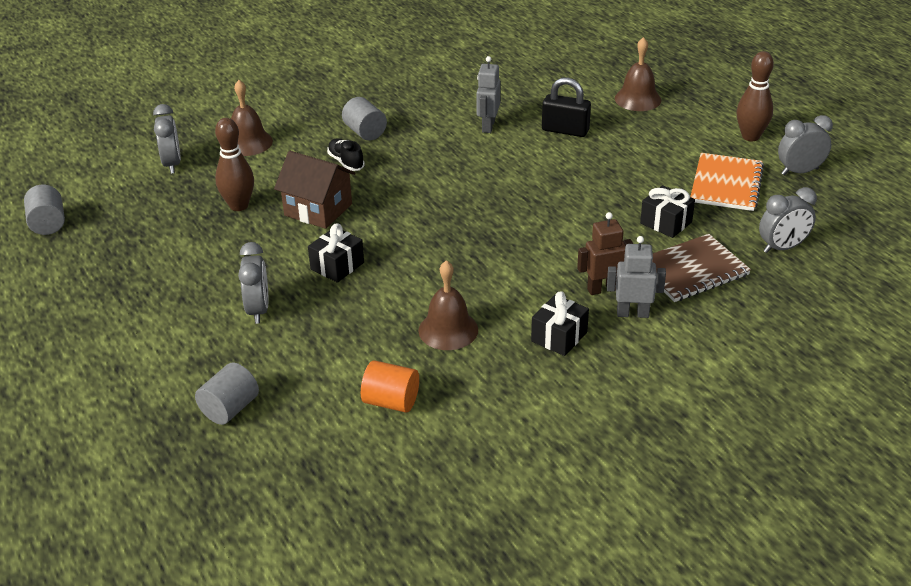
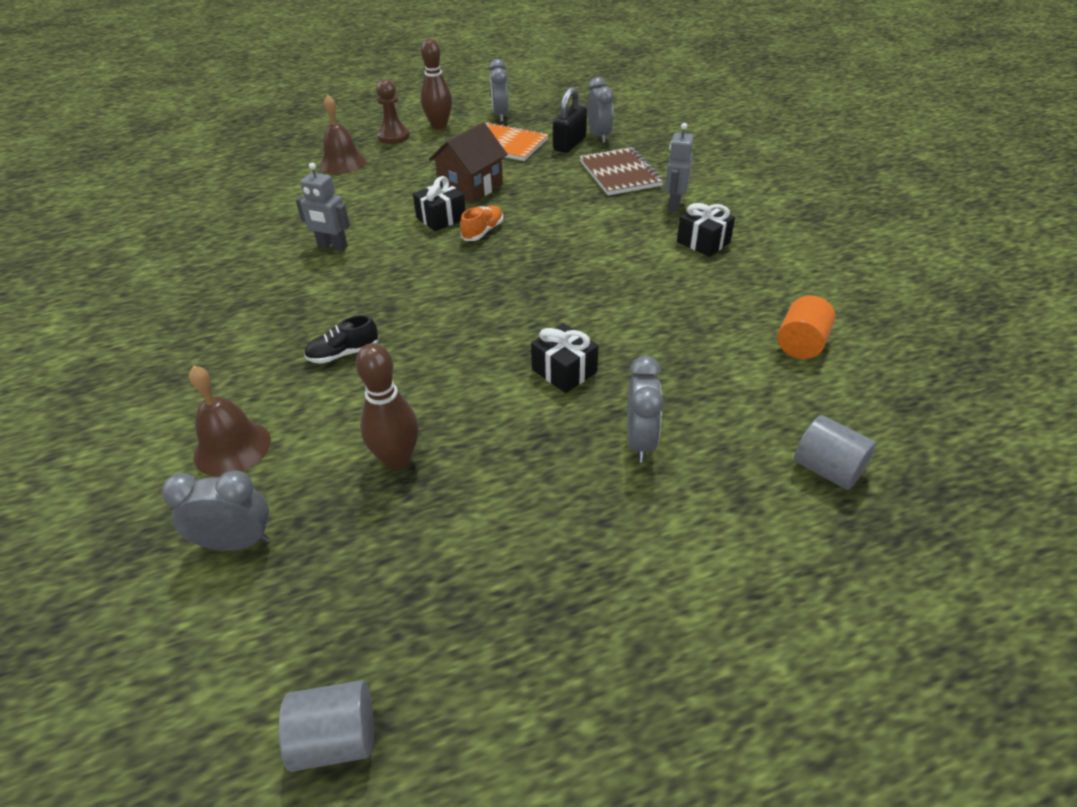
camera: 80 degrees left, 5 degrees up
(258, 310) = (640, 441): grey clock -> grey clock turned 90 degrees clockwise
(318, 209) = (440, 382): brown house -> brown house (471, 187)
(365, 132) = (283, 334): grey cylinder -> none
(448, 330) = (689, 301): brown bell -> none
(536, 197) = (483, 232): none -> orange shoe
(565, 130) = (372, 204): black padlock -> black padlock (569, 144)
(603, 289) = (638, 214): brown robot -> none
(666, 223) = (550, 175): black gift -> black gift (441, 218)
(708, 115) = (394, 137): none -> brown pawn

